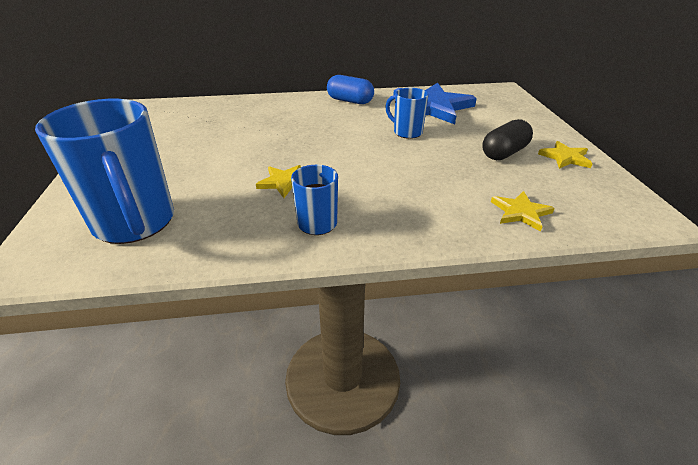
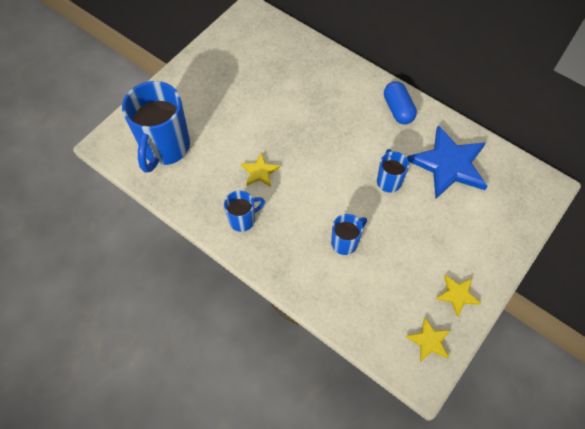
camera: 45 degrees right, 25 degrees up
(438, 179) = (345, 242): none -> blue mug
(504, 153) = (422, 255): black capsule -> none
(520, 212) = (353, 306): yellow star -> yellow star (429, 341)

